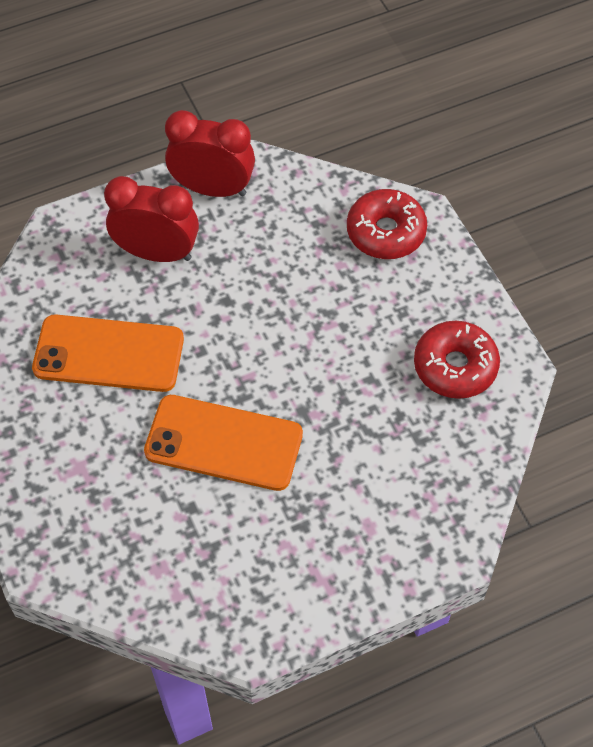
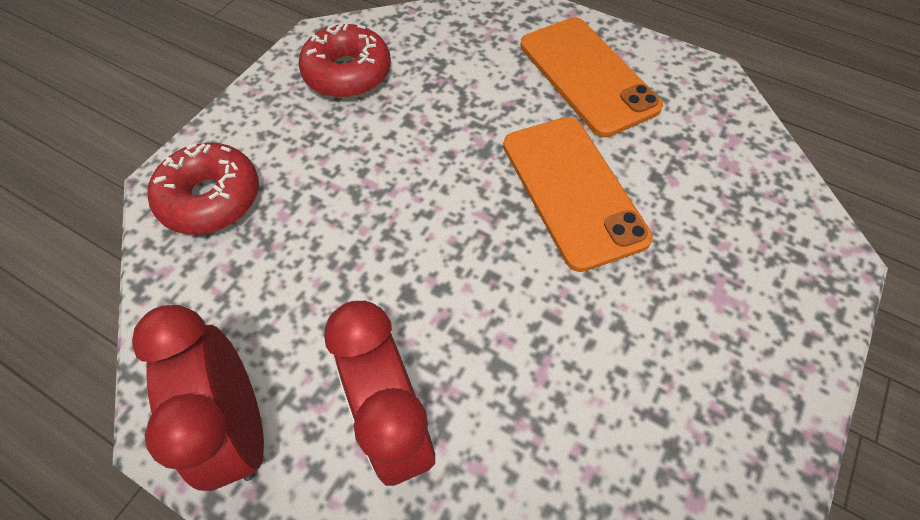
camera: 125 degrees left, 0 degrees up
(108, 354) = (574, 369): orange phone -> orange phone (587, 76)

